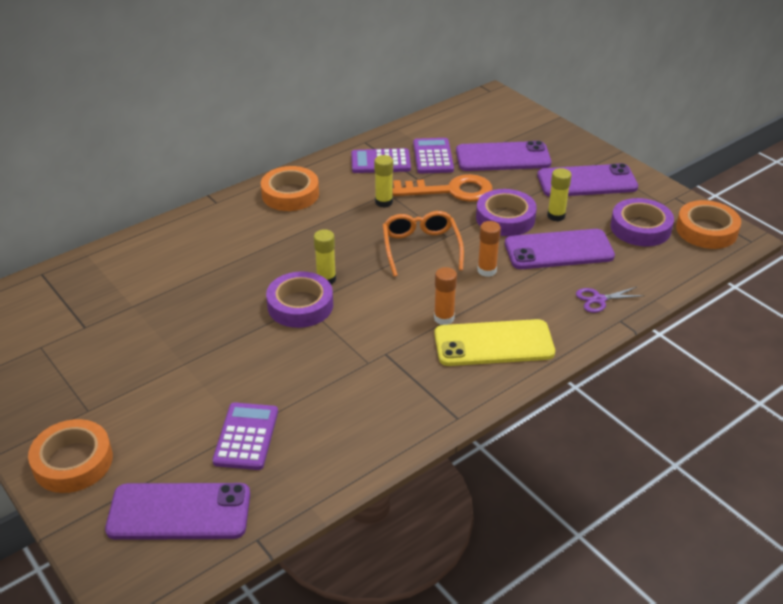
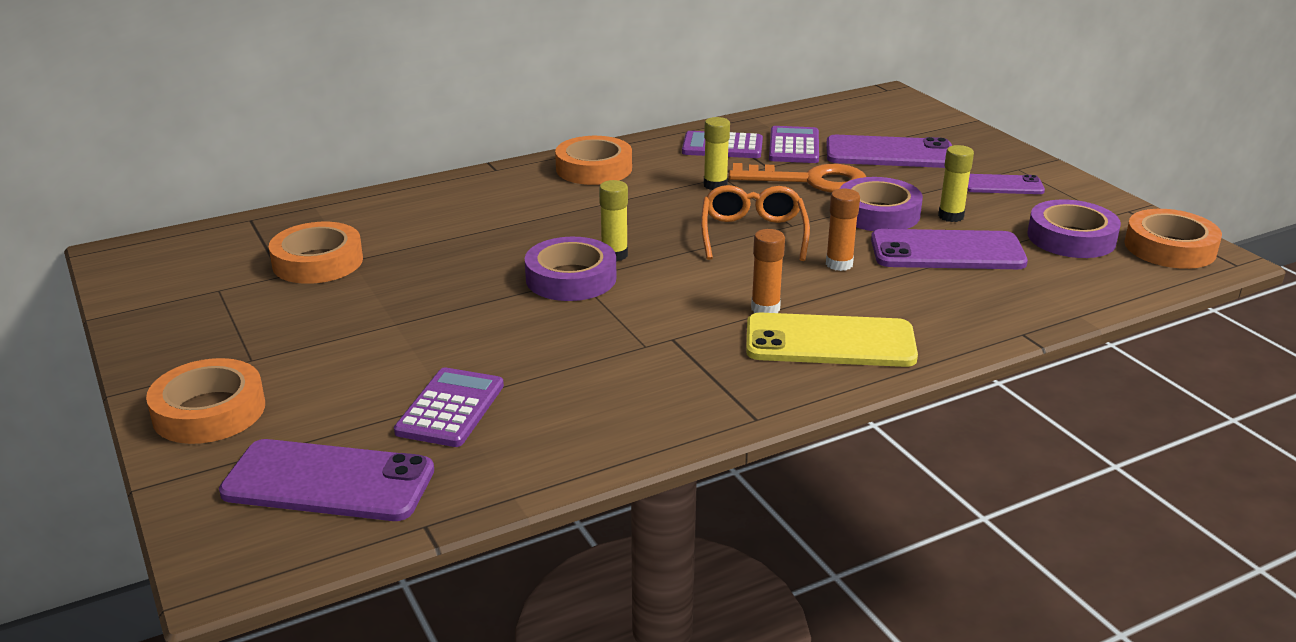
camera: 10 degrees right, 10 degrees down
(107, 311) = (318, 262): none -> orange tape
(587, 181) = (1002, 185): purple phone -> purple phone, size x0.59
(599, 299) = (995, 308): purple scissors -> none

